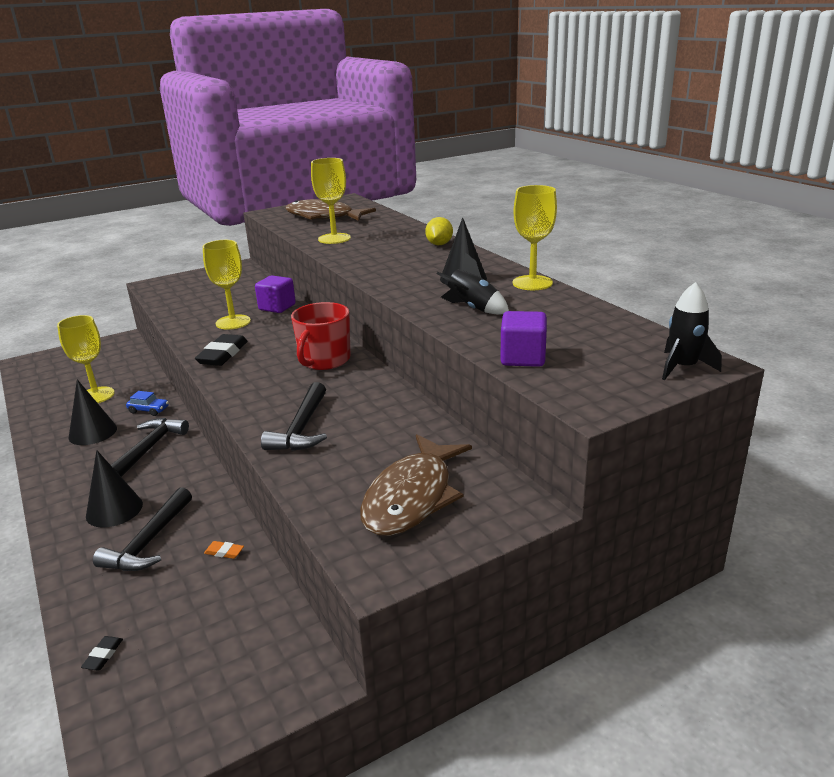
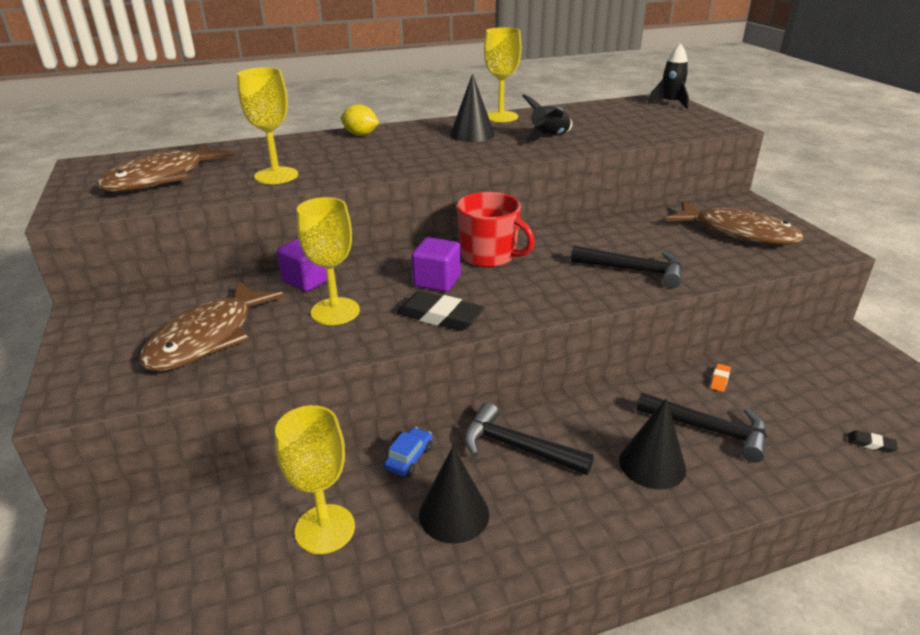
camera: 80 degrees left, 5 degrees up
(205, 297) = (208, 338): none -> brown fish
(523, 358) = (652, 133): purple cube -> purple cube (437, 281)

